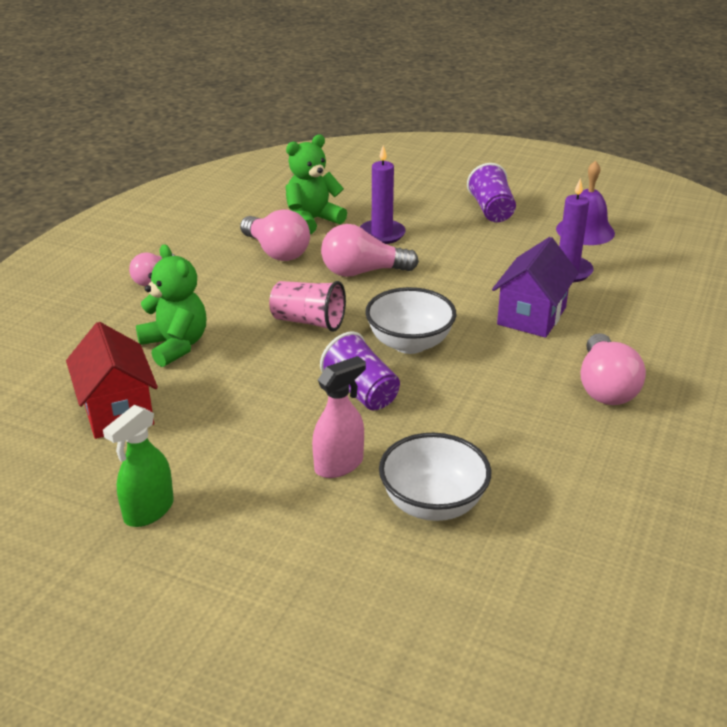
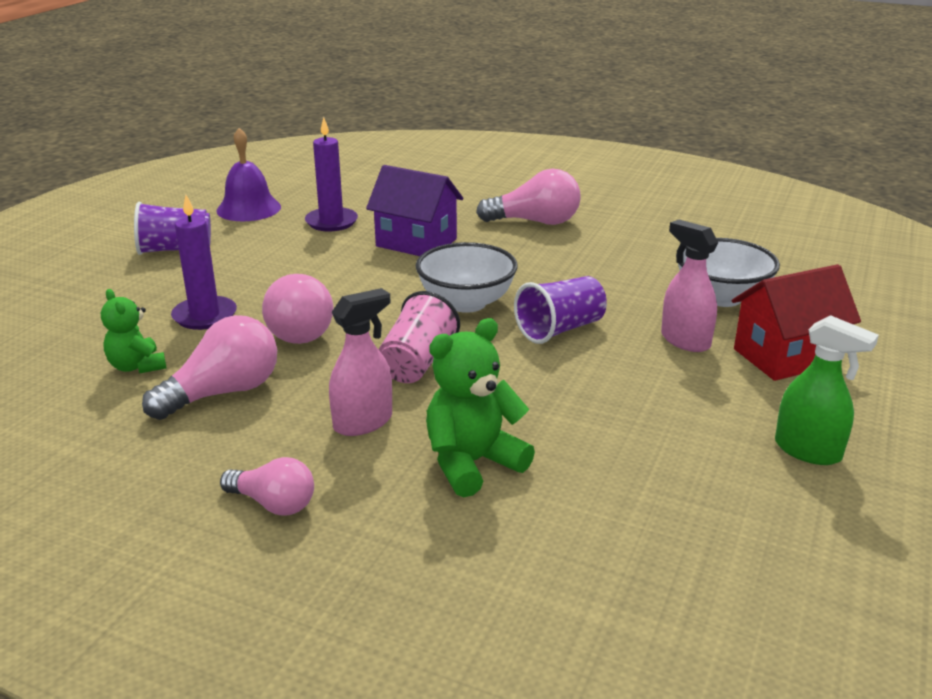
camera: 90 degrees left, 5 degrees down
(117, 411) = (633, 497): red house -> red house (785, 357)
(232, 303) = (363, 422): none -> pink spray bottle
(312, 220) = (137, 366): green teddy bear -> green teddy bear, size x0.64

